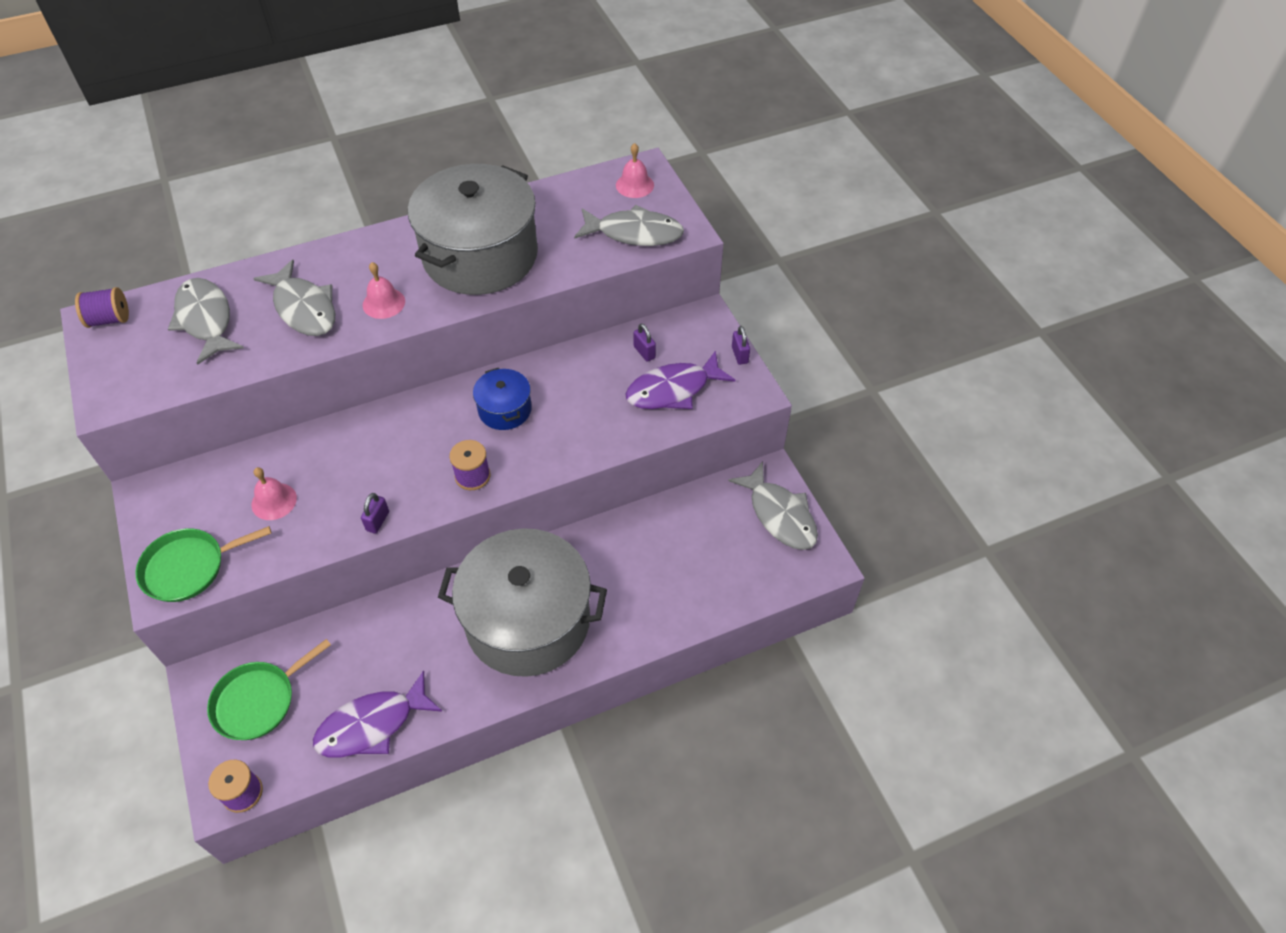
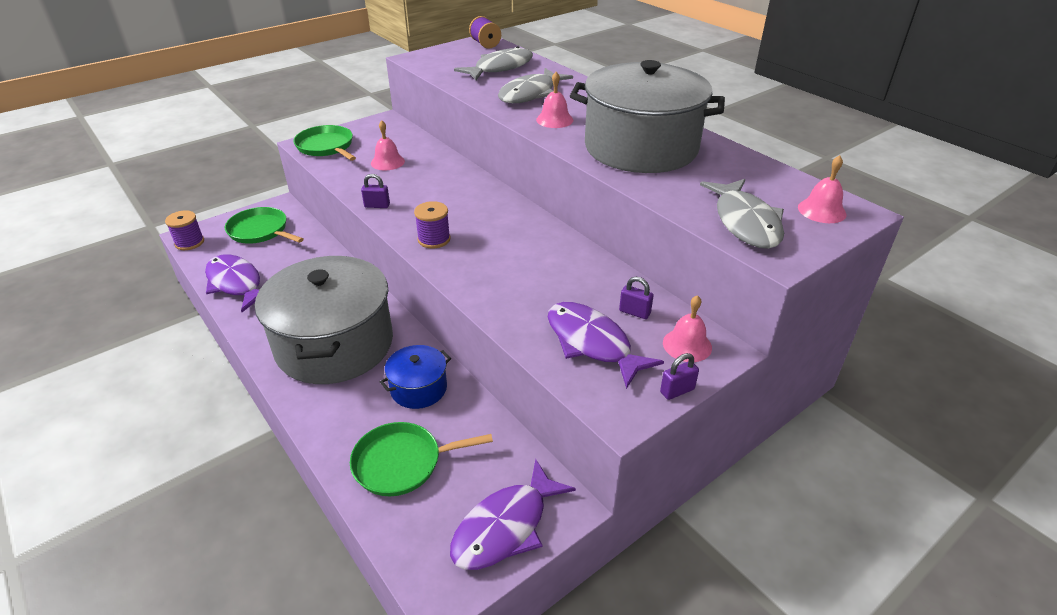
camera: 75 degrees right, 15 degrees down
(505, 409) = (515, 241): blue pot -> blue pot (418, 388)
(644, 352) = (634, 312): purple padlock -> purple padlock turned 75 degrees clockwise
(693, 333) = (687, 345): none -> pink bell
(701, 576) = (402, 462): none -> green pan
(779, 515) = (505, 527): grey fish -> purple fish

